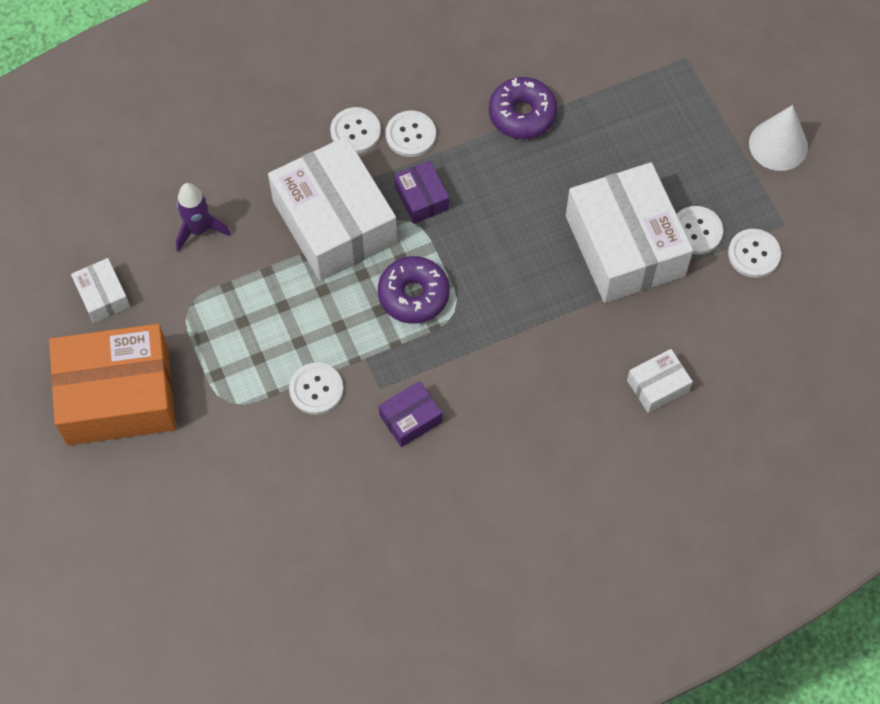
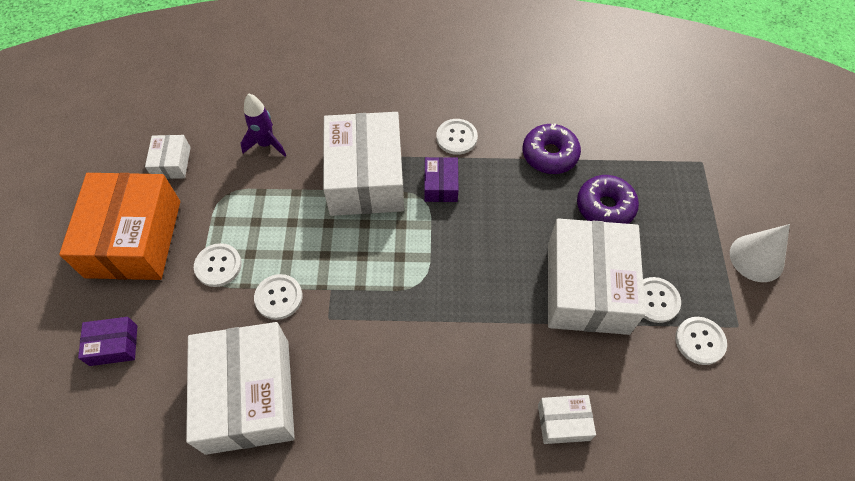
camera: 25 degrees right, 5 degrees down
(118, 396) = (133, 238): orange box -> orange box turned 75 degrees clockwise
(343, 495) = (248, 395): none -> white box
(355, 131) = (417, 120): white button -> white button (218, 266)
(410, 418) = (338, 355): purple box -> purple box (113, 345)
(413, 295) = (395, 255): purple donut -> purple donut (605, 207)

